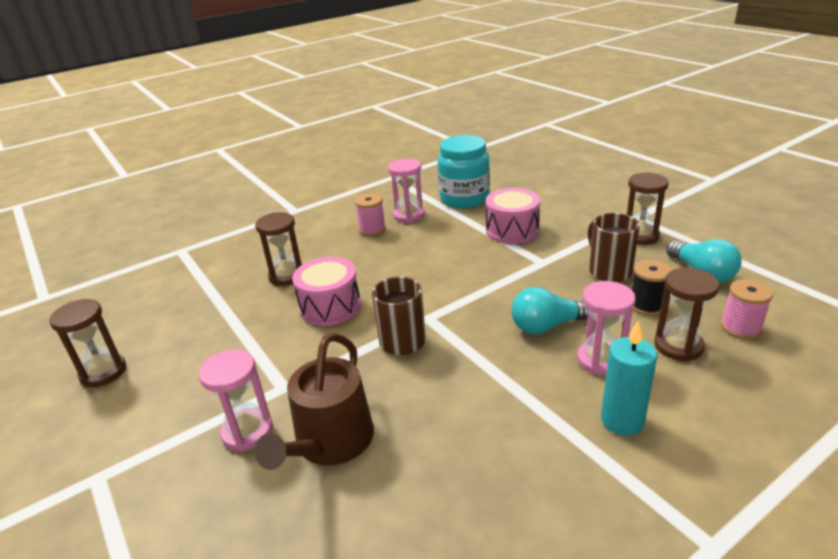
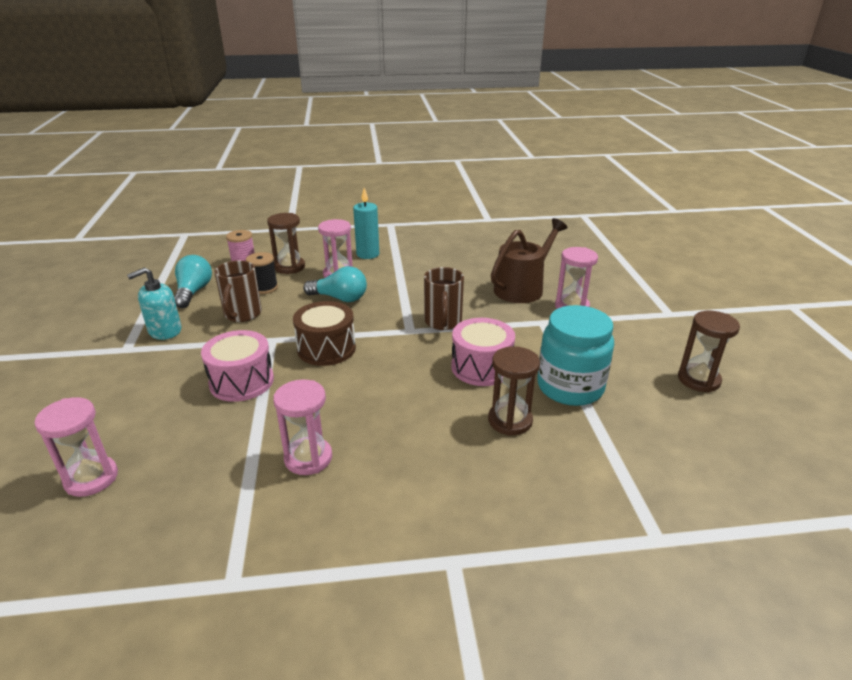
camera: 155 degrees left, 0 degrees up
(372, 230) = (373, 452): pink spool -> none
(464, 199) = (212, 457): turquoise jar -> turquoise jar (570, 387)
(484, 272) = (326, 348): none -> brown drum
(511, 175) = (91, 478): none -> pink hourglass
(640, 236) = (165, 331): brown hourglass -> turquoise soap dispenser

